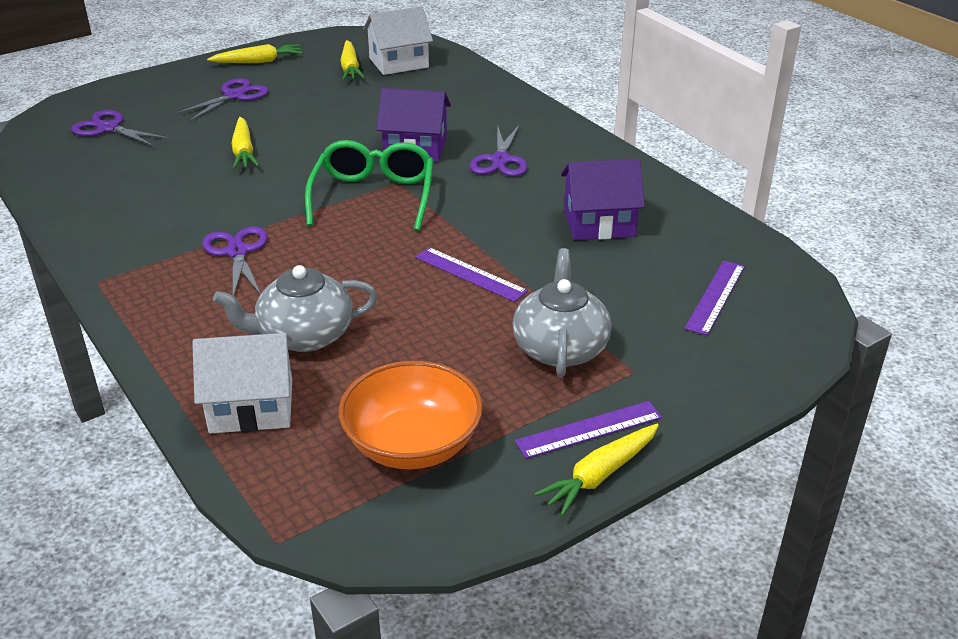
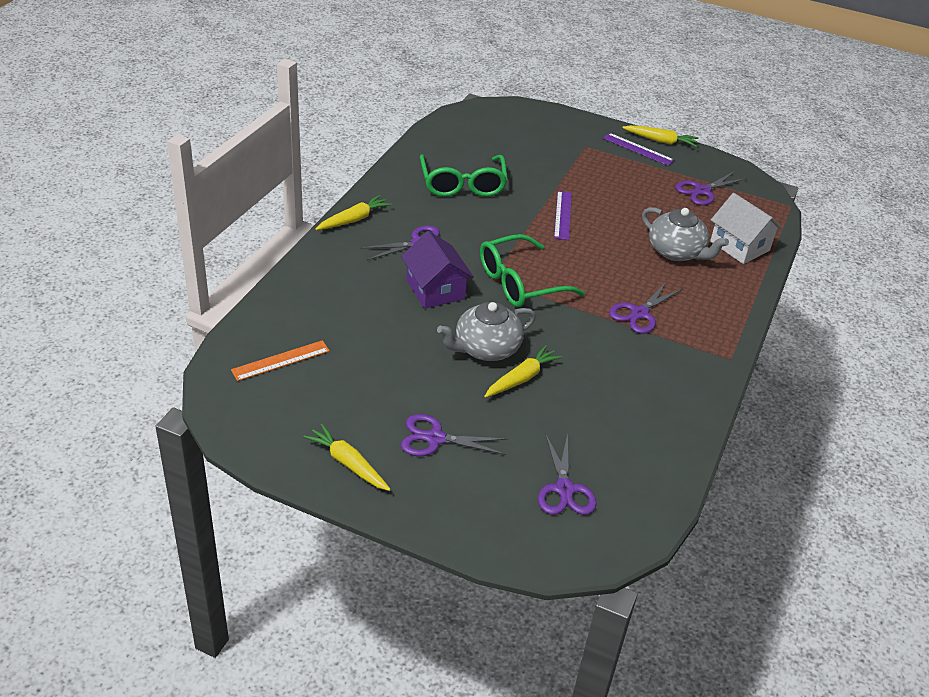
camera: 125 degrees left, 5 degrees up
(350, 68) = (316, 388): yellow carrot -> yellow carrot (354, 219)
(399, 63) = (280, 360): white house -> orange ruler
(412, 444) = (702, 191): orange bowl -> purple scissors
(560, 348) = (592, 170): grey teapot -> grey teapot (486, 348)
(599, 223) = (463, 184): purple house -> green glasses
(715, 297) = (500, 134): purple ruler -> none

